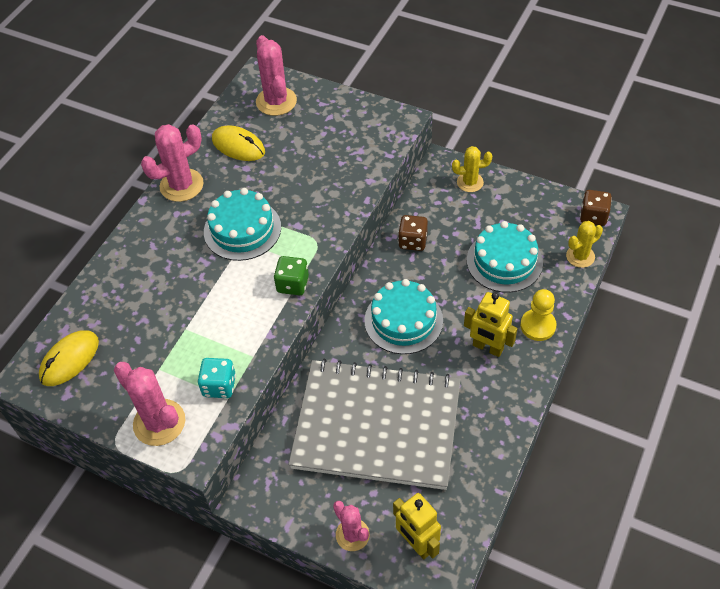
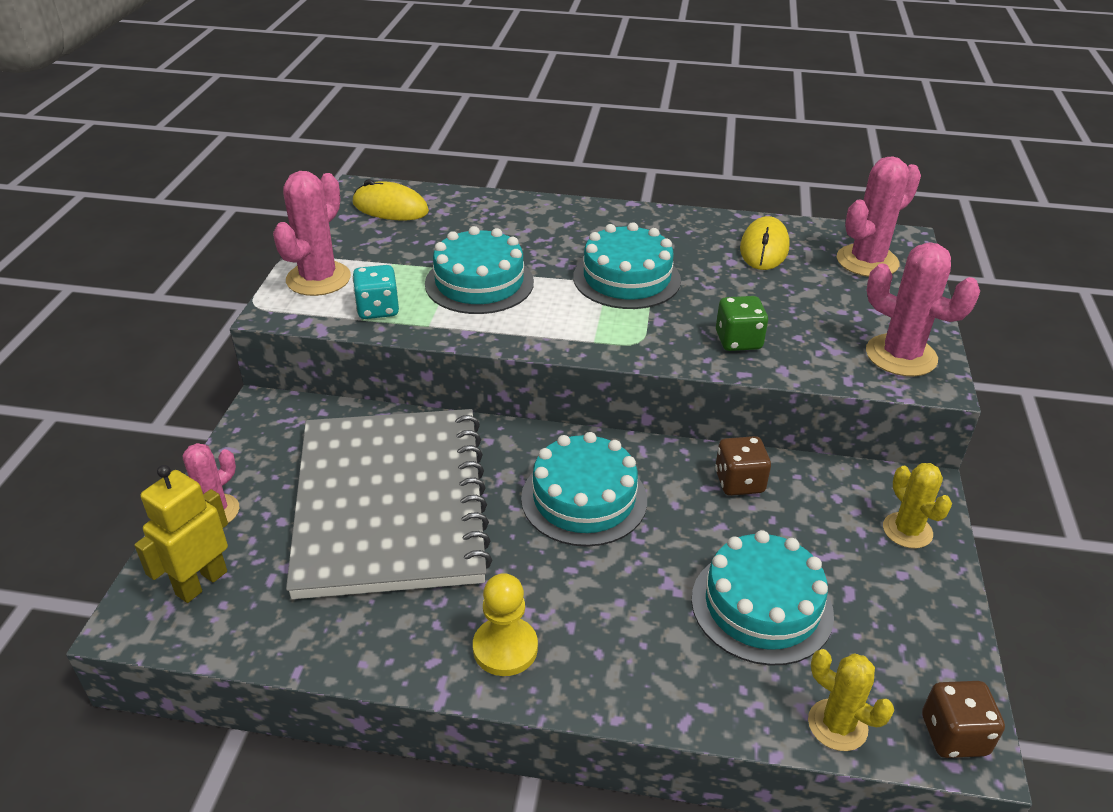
camera: 70 degrees right, 15 degrees down
(181, 185) = (671, 222): pink cactus -> pink cactus (901, 356)
(211, 316) = (479, 283): none -> turquoise cake
(292, 284) = (555, 335): green dice -> green dice (738, 341)
(487, 347) = (569, 611): yellow robot -> none
(538, 326) = (642, 677): yellow pawn -> yellow pawn (505, 648)

